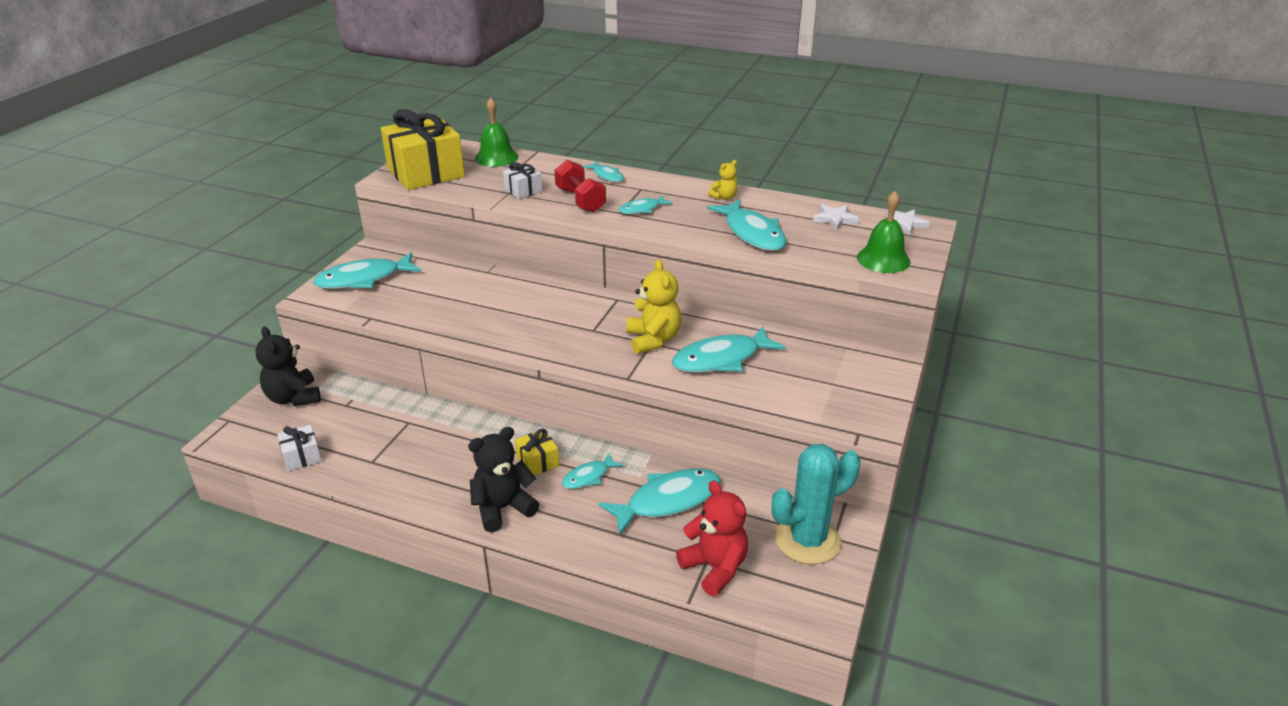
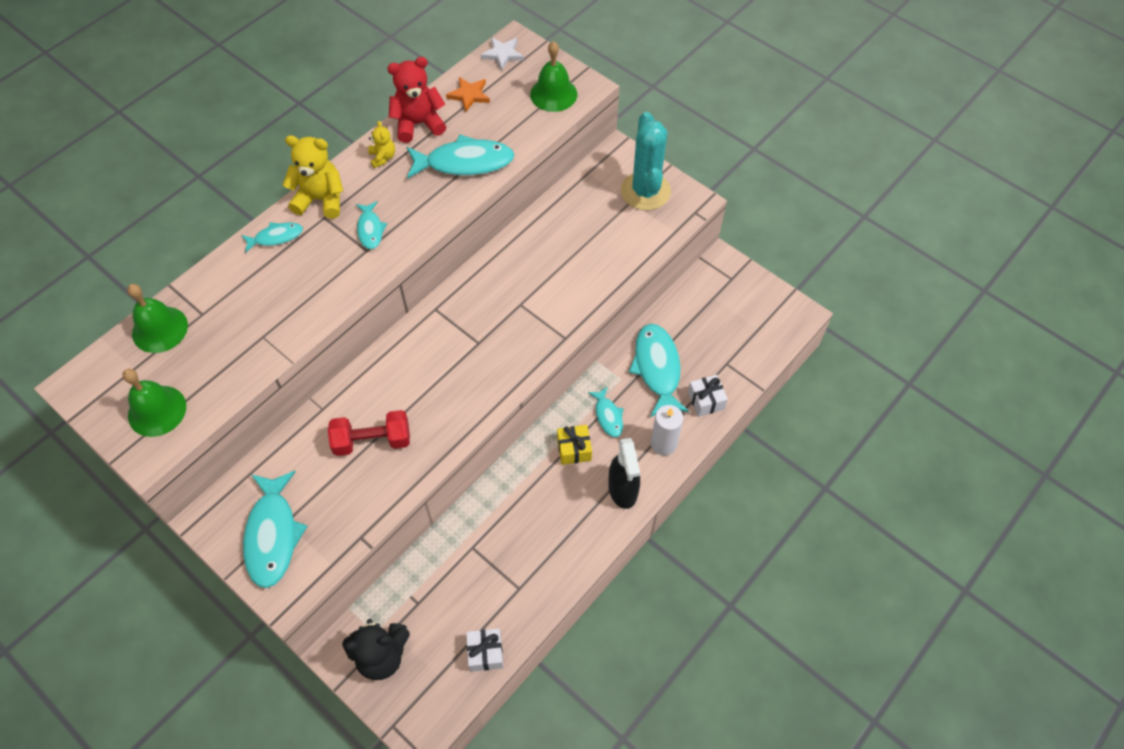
camera: 70 degrees left, 25 degrees up
(425, 173) = (157, 410): yellow gift -> green bell
(503, 508) = (623, 489): black teddy bear -> black spray bottle
(523, 191) = (266, 322): white gift -> white gift (706, 400)
(572, 528) = (663, 443): none -> white candle
(580, 200) = (320, 276): red dumbbell -> red dumbbell (372, 441)
(653, 340) = (516, 301): yellow teddy bear -> yellow teddy bear (320, 199)
(715, 568) = (736, 362): red teddy bear -> red teddy bear (418, 124)
(721, 359) = (566, 262): turquoise fish -> none
(807, 540) = (729, 295): turquoise cactus -> turquoise cactus (645, 191)
(835, 219) = (469, 95): white star -> orange star

